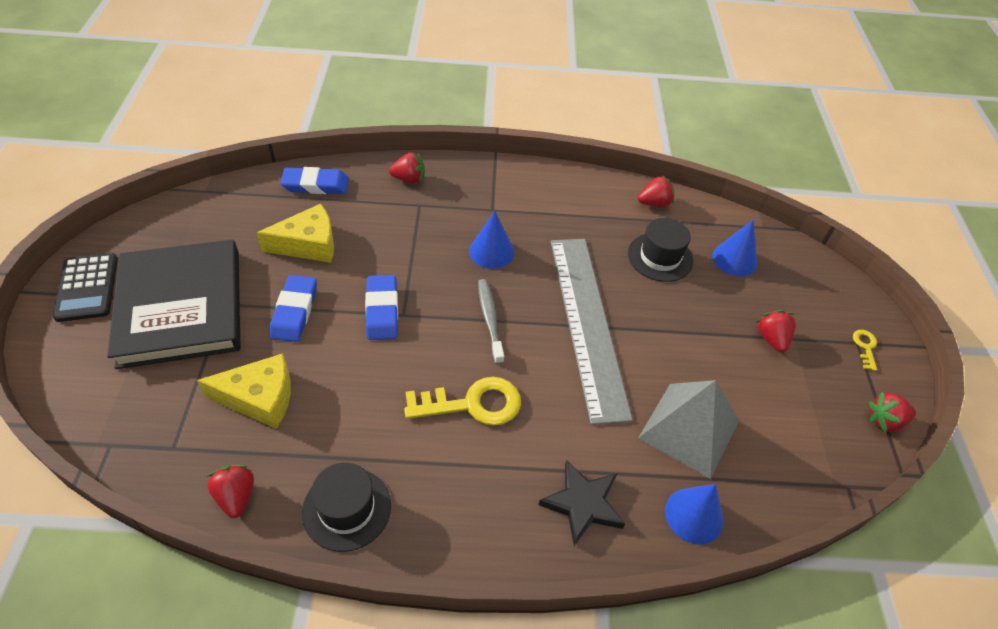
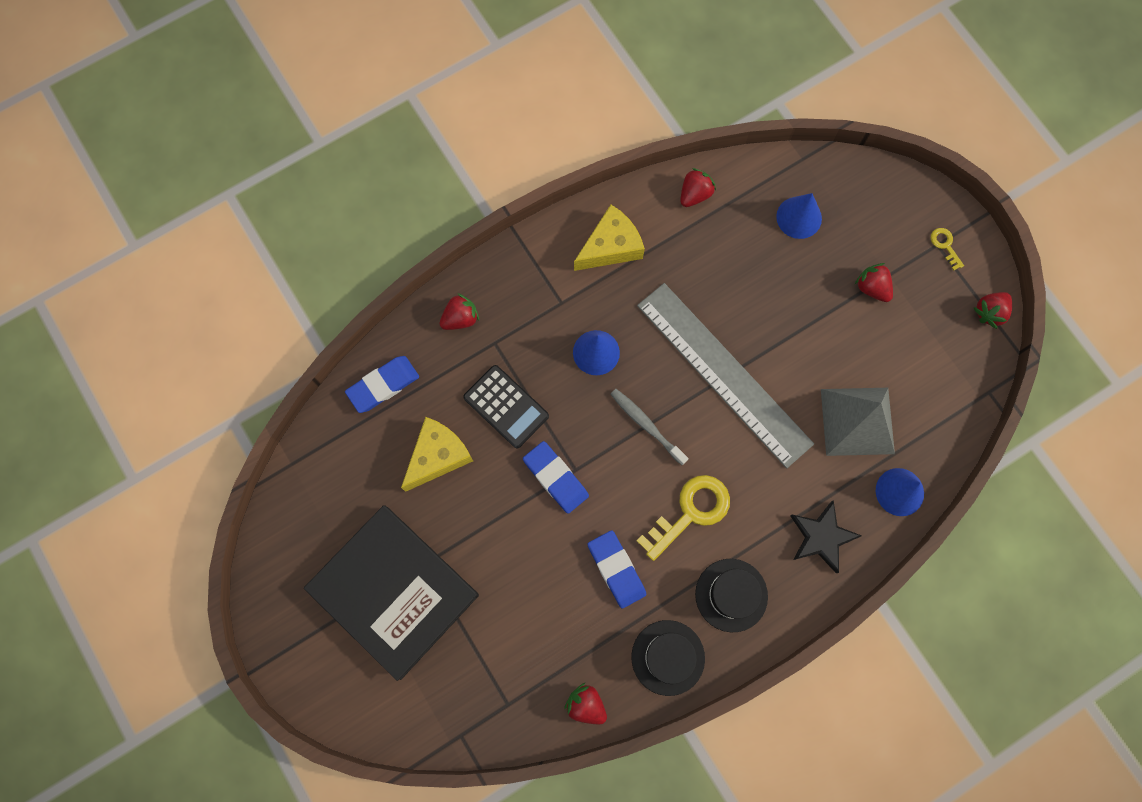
camera: 30 degrees left, 25 degrees up
(87, 287) = (298, 631): black calculator -> black calculator (506, 407)
(259, 398) = (532, 622): yellow cheese -> yellow cheese (610, 246)
(294, 311) = (487, 529): blue eraser -> blue eraser (616, 569)
(660, 257) = (737, 258): black hat -> black hat (731, 595)

